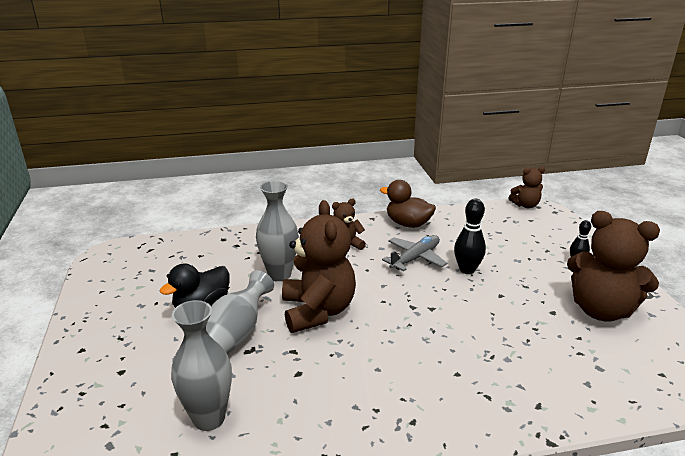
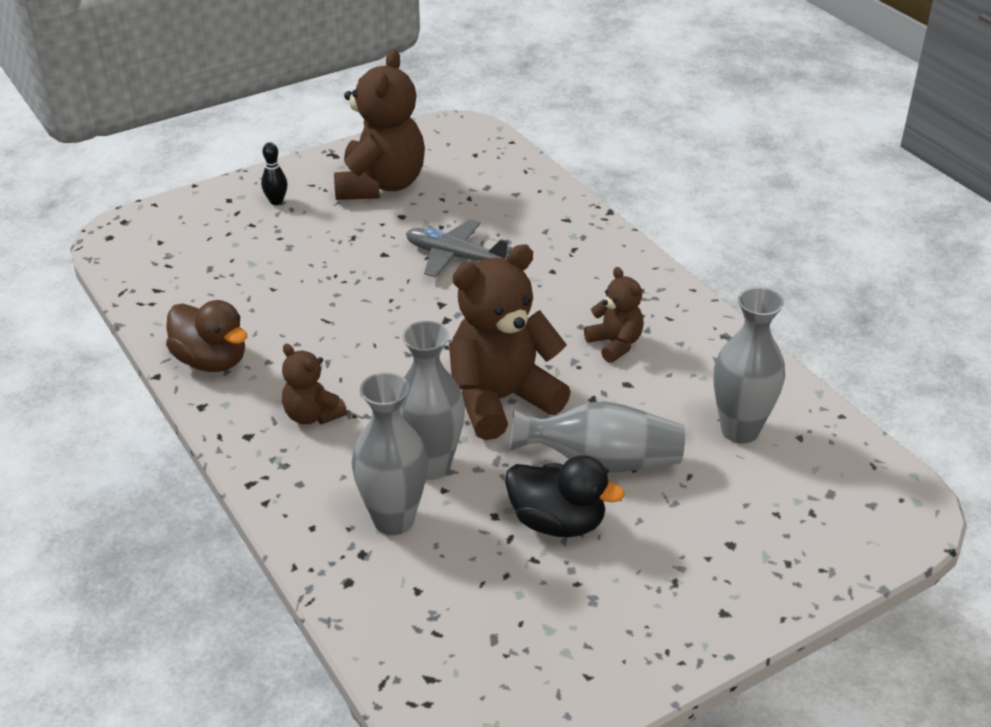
camera: 110 degrees left, 10 degrees up
(250, 256) = (393, 520): none -> grey vase
(408, 224) = (211, 361): brown duck -> brown duck turned 60 degrees counterclockwise
(415, 258) = (322, 336): grey plane -> grey plane (455, 257)
(467, 270) = (334, 286): black bowling pin -> none
(525, 205) = (107, 249): brown teddy bear -> brown teddy bear (615, 344)

